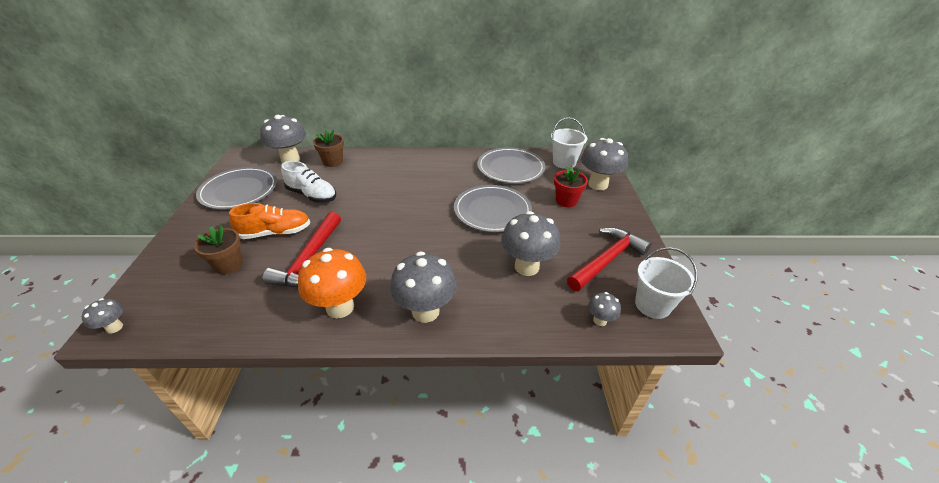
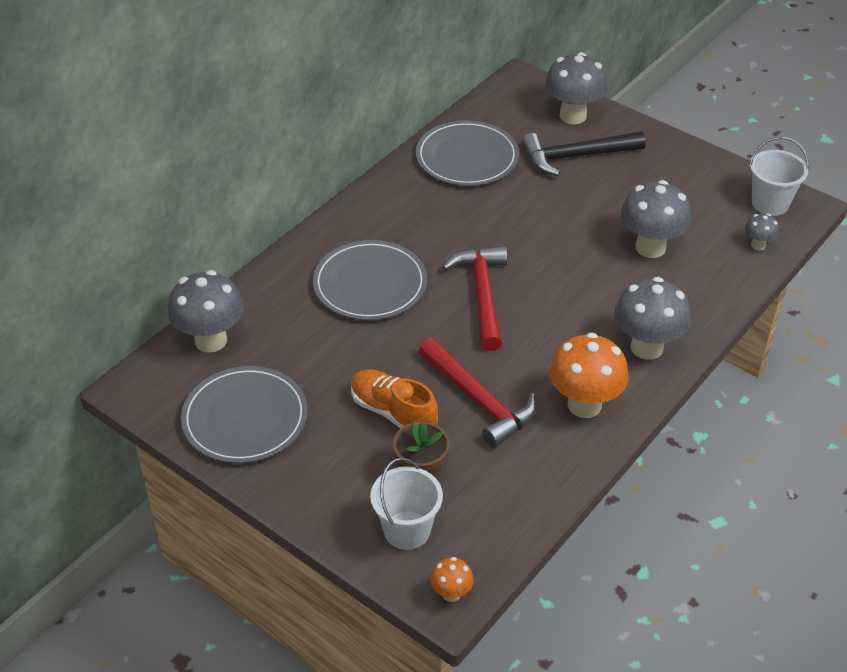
camera: 50 degrees left, 5 degrees up
(114, 327) = (451, 593): grey mushroom -> orange mushroom
(276, 232) = (393, 412): orange shoe -> orange shoe turned 75 degrees counterclockwise
(312, 195) = (338, 352): white shoe -> none
(333, 162) = (268, 301): brown flower pot -> none
(492, 211) = (536, 219): grey plate -> grey plate (370, 284)
(564, 162) = (503, 110): white bucket -> white bucket (407, 530)
(566, 201) = (576, 156): red flower pot -> black hammer
(607, 260) = (692, 191): red hammer -> red hammer (482, 295)

